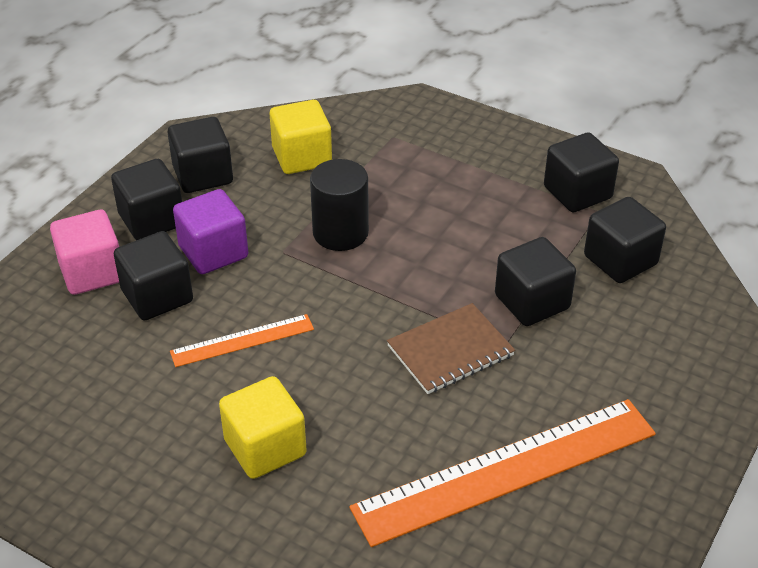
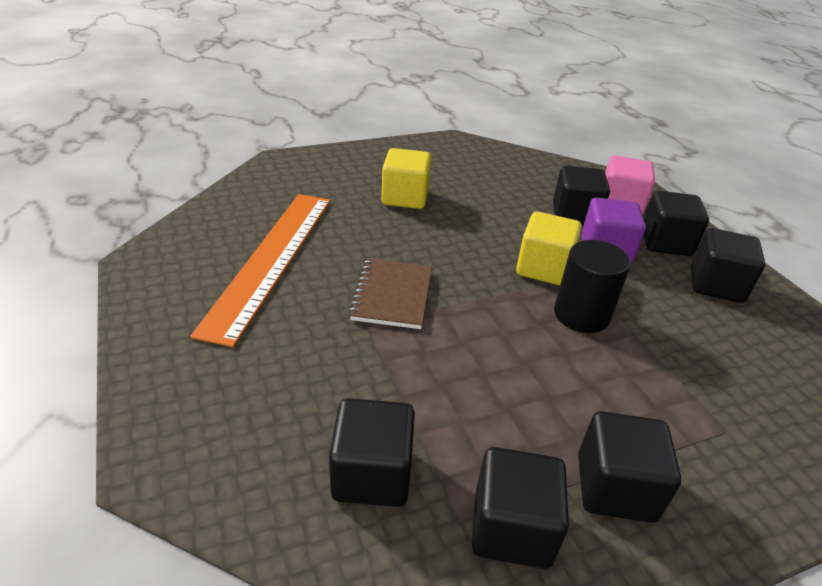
camera: 125 degrees right, 5 degrees down
(242, 340) = (500, 225): orange ruler -> none
(302, 157) = (717, 348): yellow cube -> yellow cube (543, 268)
(532, 302) = (390, 368): black cube -> black cube (615, 487)

